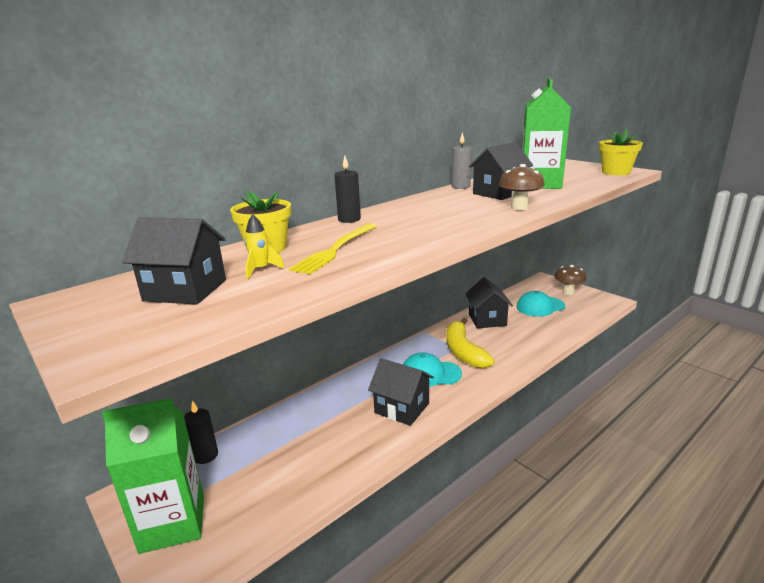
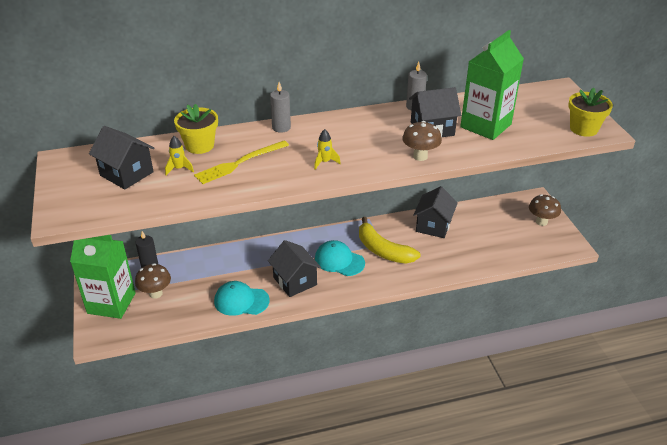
camera: 25 degrees right, 15 degrees up
(235, 485) = (156, 293): none -> brown mushroom
(349, 219) = (281, 127): black candle -> grey candle
(433, 229) = (325, 162): none -> yellow rocket
(463, 351) = (383, 250): yellow banana -> yellow banana turned 60 degrees counterclockwise
(540, 306) = (496, 229): turquoise cap -> turquoise cap (241, 301)

